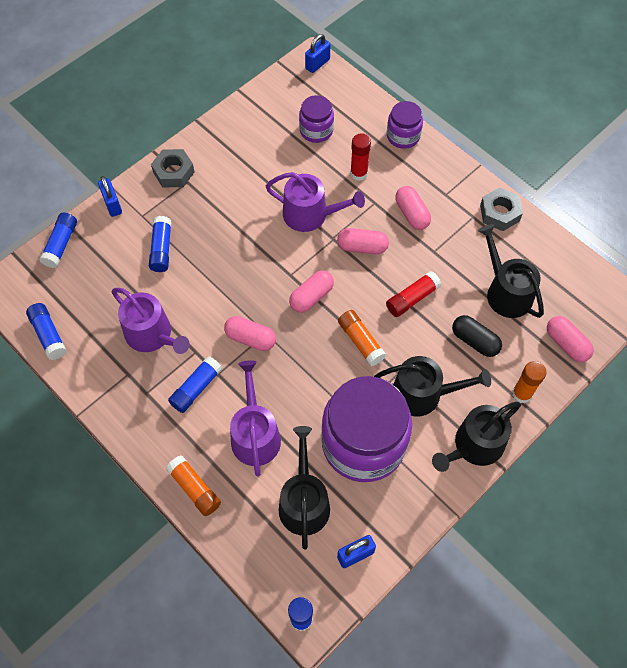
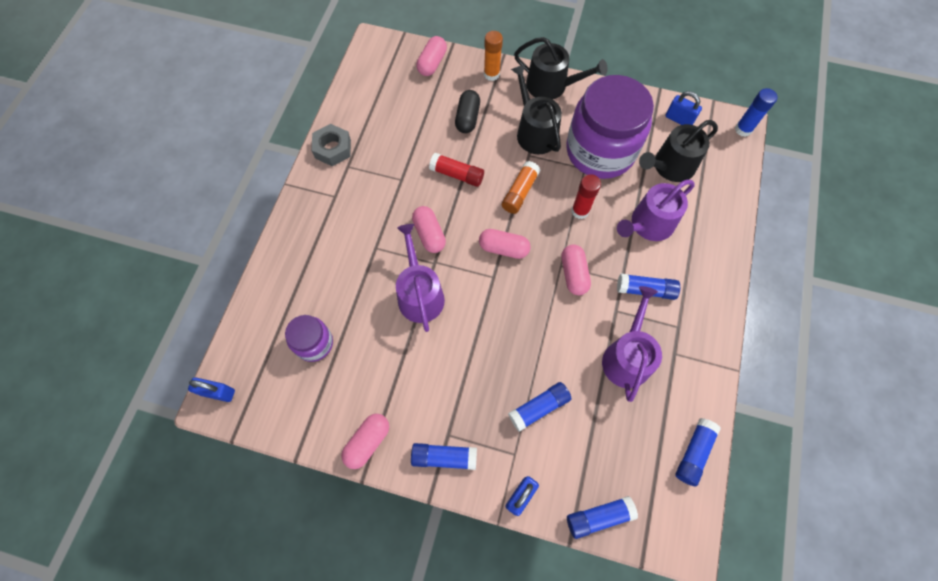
camera: 120 degrees left, 5 degrees up
(173, 172) = (444, 457): grey nut -> blue glue stick
(194, 489) = (719, 242): orange glue stick -> none
(358, 173) = (349, 277): red glue stick -> red glue stick (580, 211)
(403, 136) = (282, 260): purple jar -> none
(412, 214) = (371, 212): pink capsule -> pink capsule (367, 442)
(505, 292) = (410, 115): black watering can -> none

